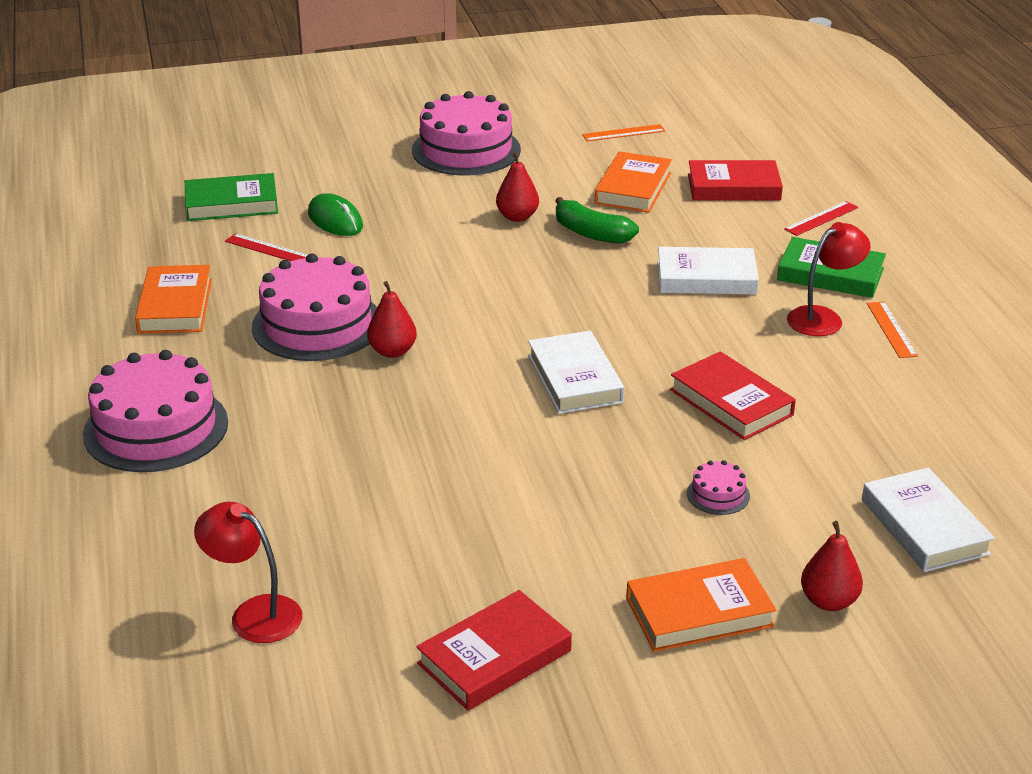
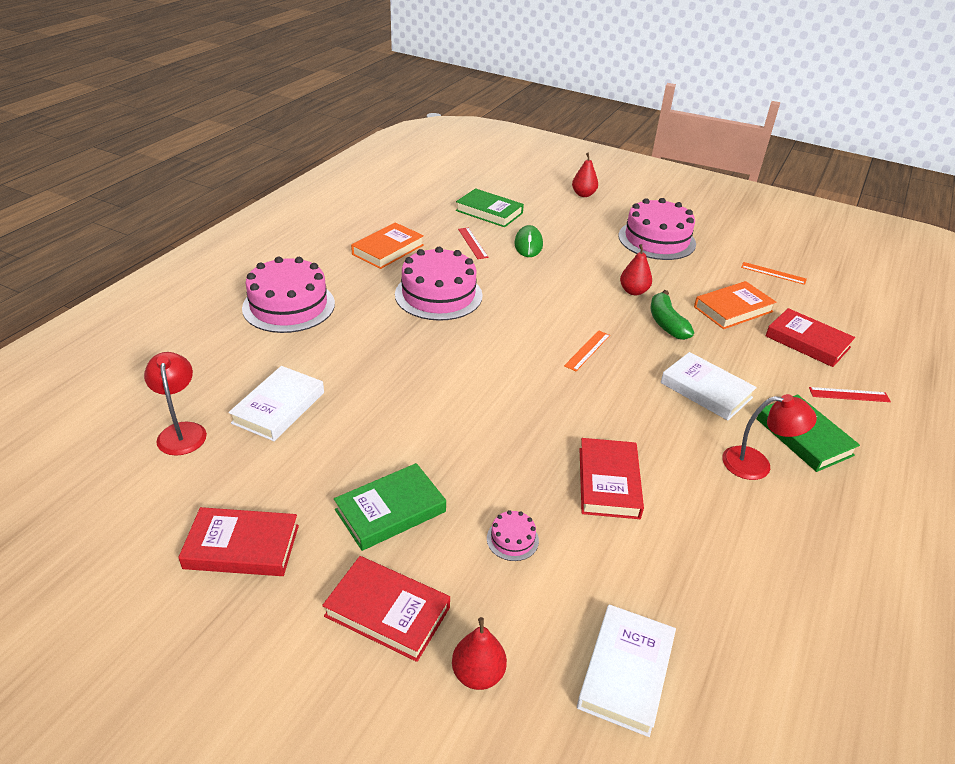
camera: 40 degrees right, 5 degrees up
(392, 351) = (454, 330): red pear -> red pear (583, 194)
(574, 379) = (530, 406): white book -> white book (278, 407)
(583, 541) = (390, 511): none -> green book
(699, 612) = (387, 612): orange book -> red book
(891, 329) = (801, 504): orange ruler -> orange ruler (587, 350)

